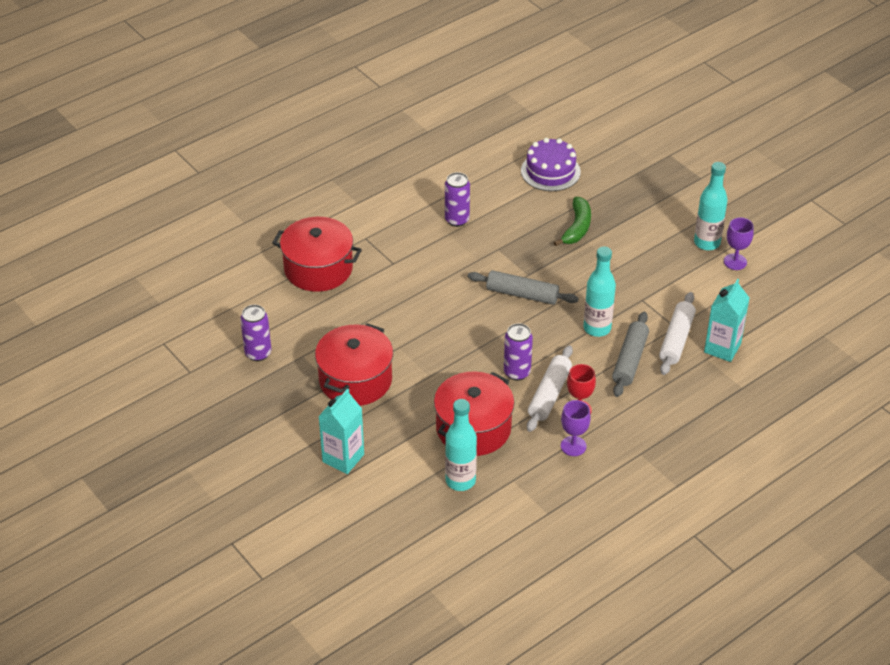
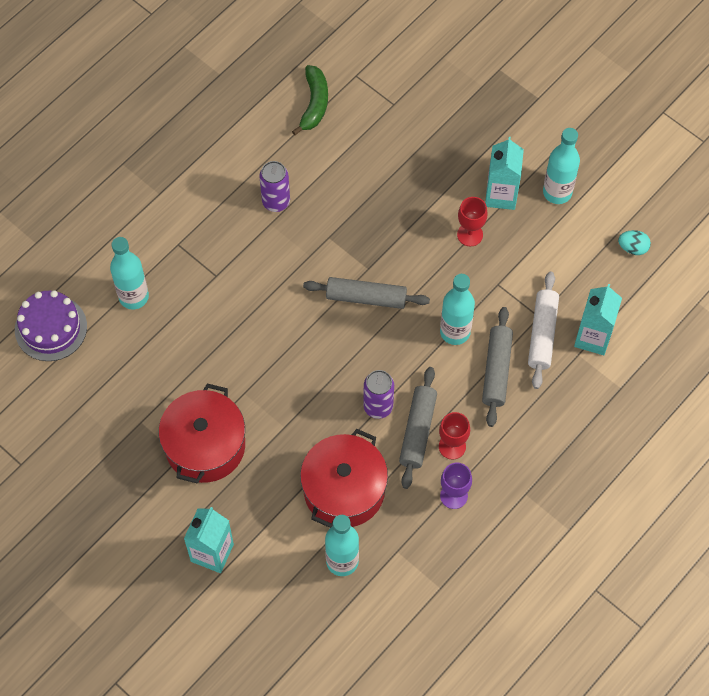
camera: 10 degrees left, 20 degrees up
(258, 353) = (91, 426): purple can -> none
(318, 269) = (133, 297): red pot -> turquoise bottle
(549, 394) = (418, 431): white rolling pin -> grey rolling pin
(550, 171) = (369, 114): purple cake -> purple cake (51, 328)
(577, 228) = (411, 192): green banana -> green banana (314, 104)
(623, 262) = (470, 234): none -> red goblet
(656, 239) = (501, 195): none -> turquoise carton
(735, 262) = (591, 215): purple goblet -> none
(769, 289) = (632, 248): none -> turquoise egg

